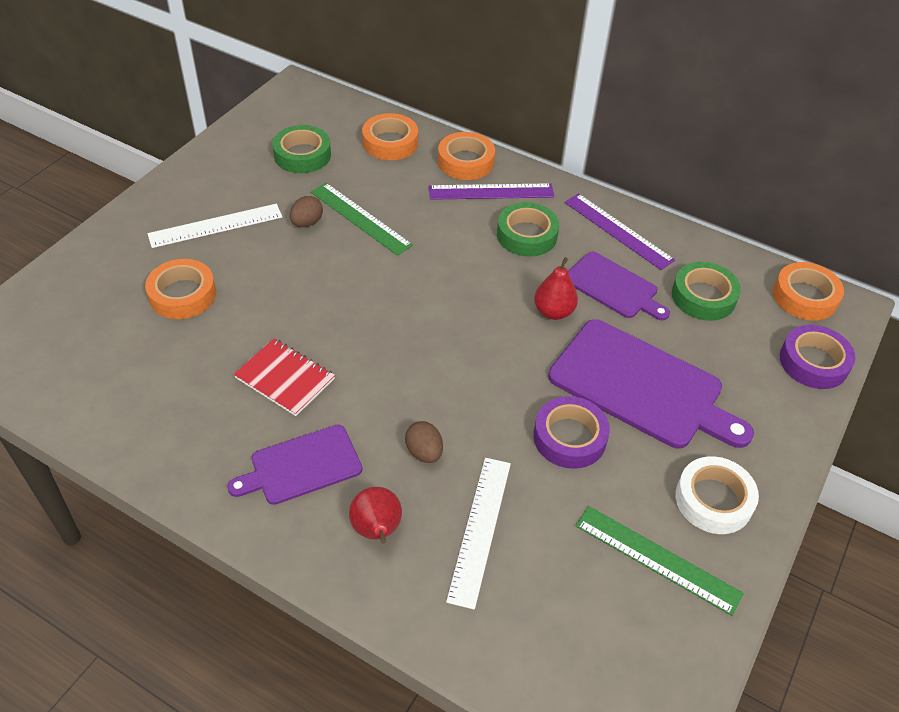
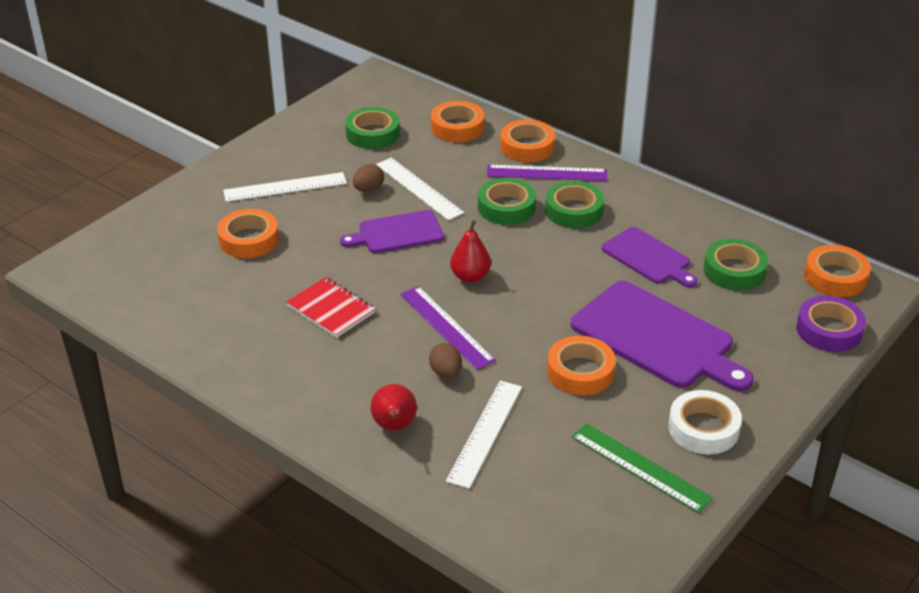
camera: 10 degrees right, 10 degrees down
(301, 466) = (336, 375): purple cutting board -> purple cutting board (397, 233)
(360, 218) = (419, 188): green ruler -> white ruler
(456, 235) = (506, 207): none -> green tape
(553, 312) = (586, 274): red pear -> red pear (470, 276)
(569, 437) = (580, 372): purple tape -> orange tape
(618, 231) = (663, 212): purple ruler -> purple ruler (446, 327)

